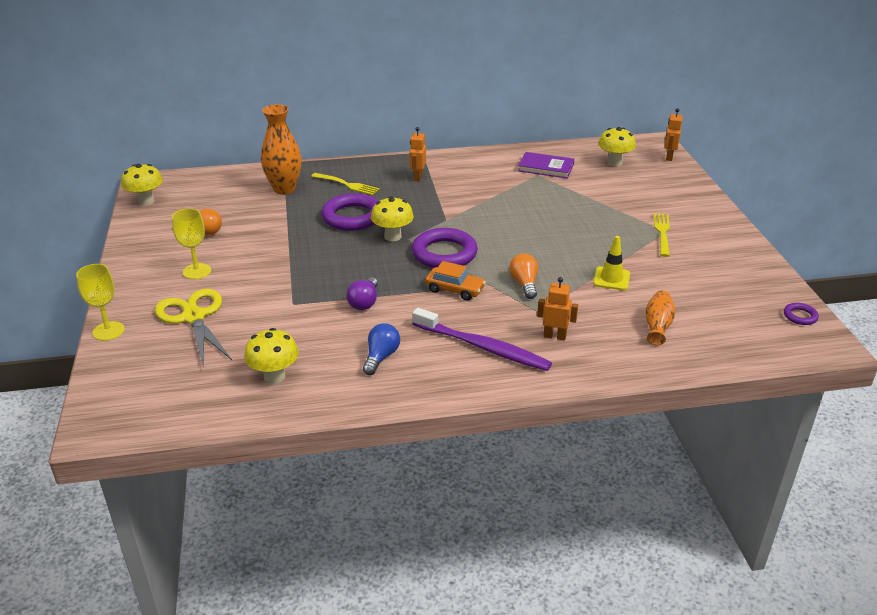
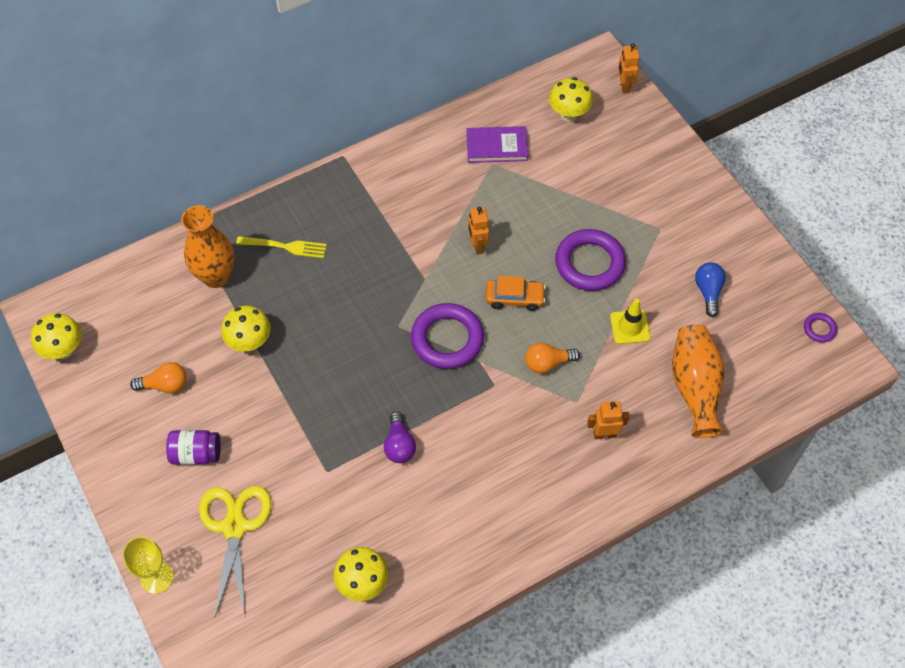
camera: 20 degrees left, 25 degrees up
(194, 317) = (234, 527): yellow scissors -> yellow scissors turned 45 degrees clockwise
(197, 271) = (196, 454): yellow goblet -> purple jar
(352, 217) = (320, 305): purple ring -> purple ring (589, 263)
(381, 357) = (452, 520): blue light bulb -> blue light bulb (708, 292)
(392, 236) = (380, 327): yellow mushroom -> yellow mushroom (249, 342)
(417, 177) = (360, 208): orange robot -> orange robot (477, 245)
(455, 289) = (482, 395): orange car -> orange car (514, 298)
(483, 347) = (543, 473): purple toothbrush -> none
(524, 284) = (547, 363): orange light bulb -> orange light bulb turned 75 degrees counterclockwise
(657, 326) = (694, 387): orange vase -> orange vase, size x1.72
(662, 233) = (657, 233): yellow fork -> none

